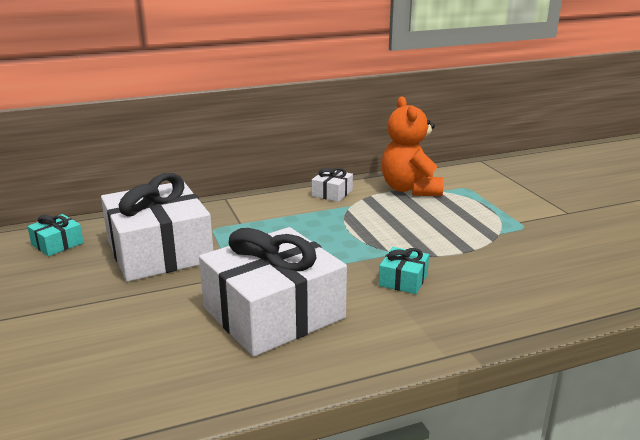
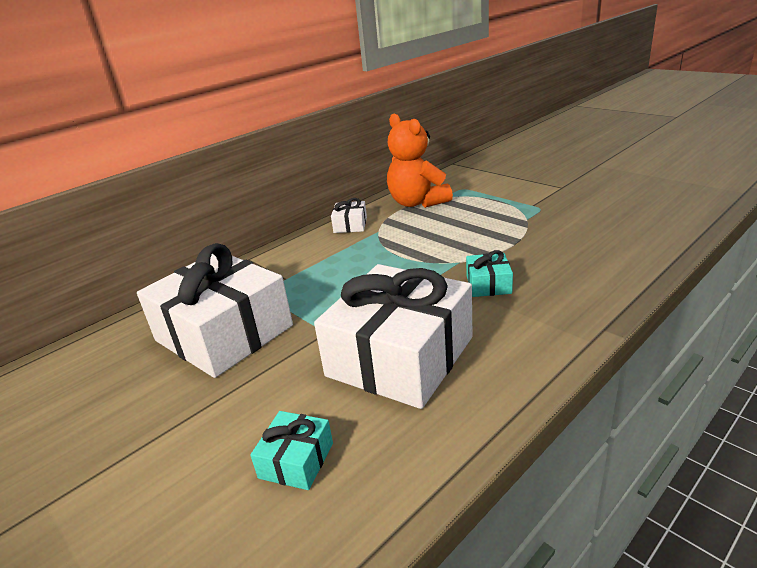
camera: 20 degrees left, 5 degrees up
(57, 244) = (94, 363): turquoise gift -> turquoise gift (296, 460)

